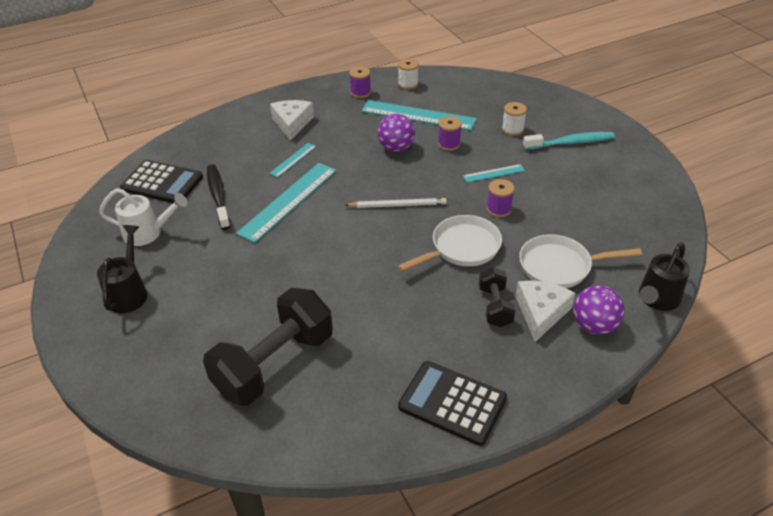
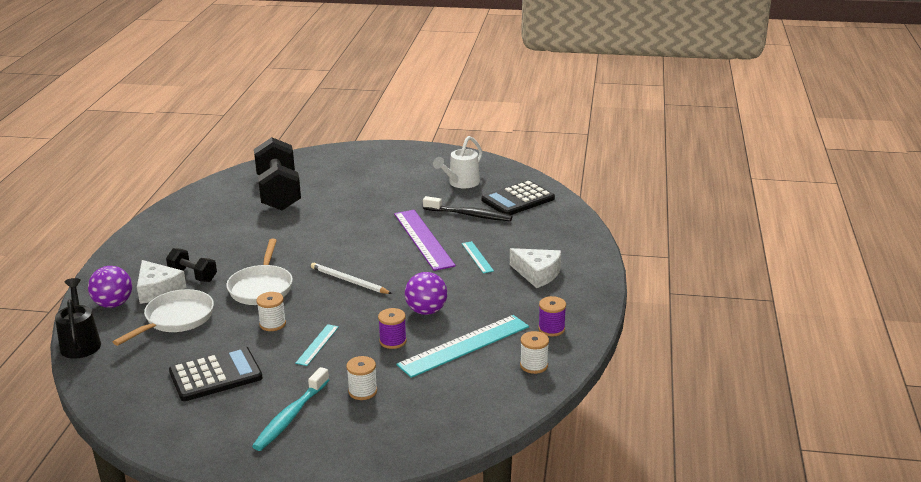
camera: 125 degrees right, 15 degrees down
(129, 292) = (408, 167): black watering can -> none
(288, 201) = (423, 239): turquoise ruler -> purple ruler
(398, 205) = (349, 281): white pencil -> white pencil turned 90 degrees clockwise
(452, 403) = (161, 232): black calculator -> black calculator (215, 375)
(498, 209) = (272, 324): purple spool -> white spool

